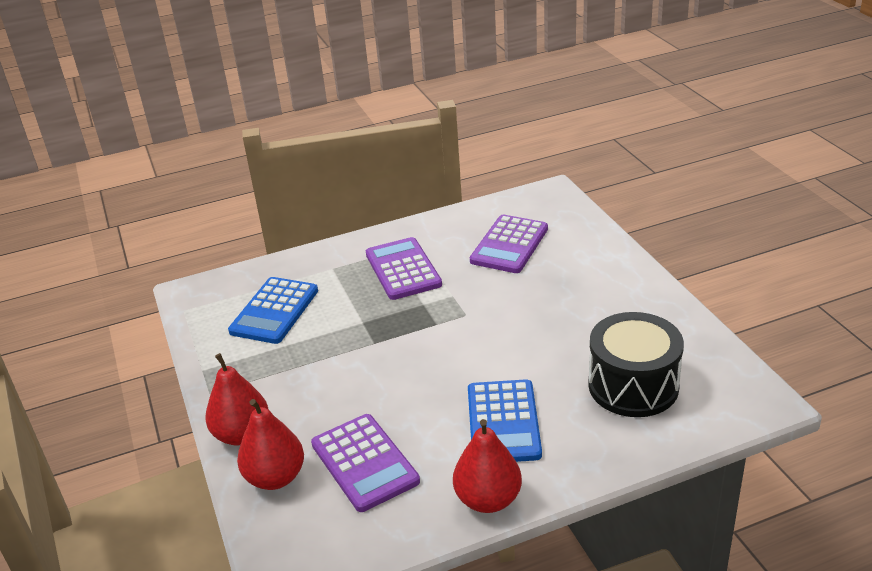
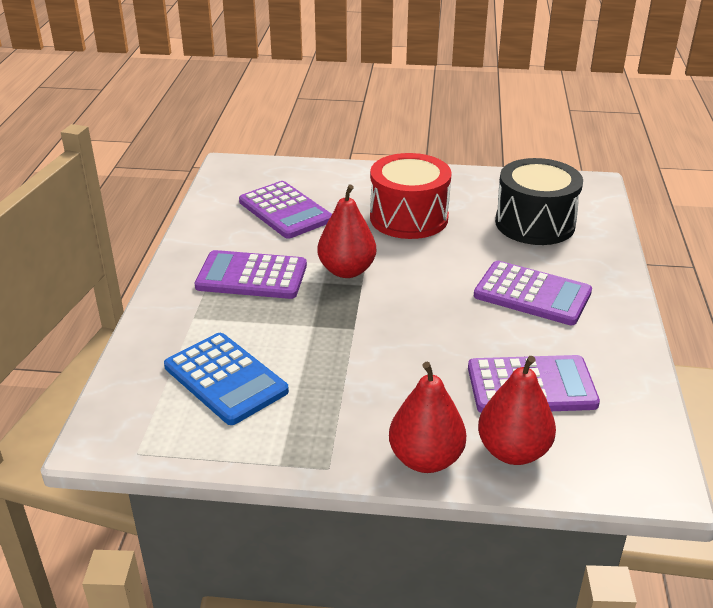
camera: 65 degrees left, 0 degrees up
(488, 499) = (623, 332): red pear -> red pear (347, 270)
(503, 422) = (532, 294): blue calculator -> purple calculator
(564, 309) = (409, 218): none -> red drum

